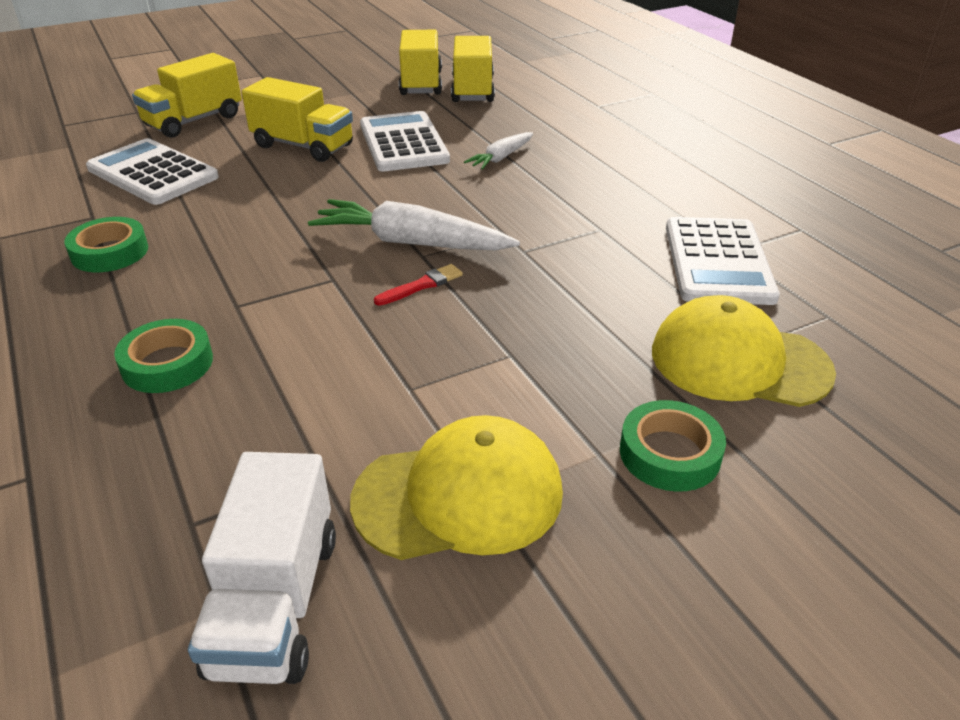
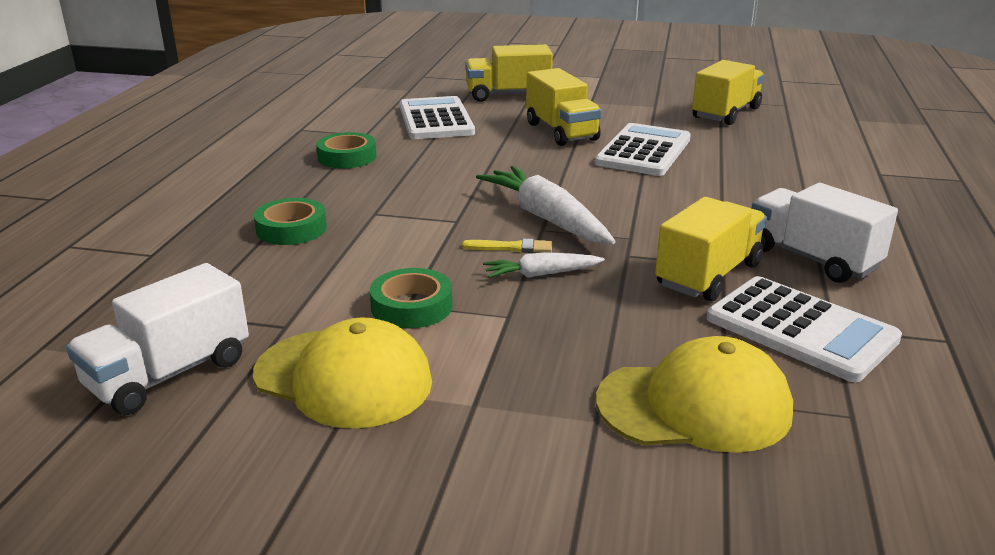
camera: 40 degrees right, 10 degrees down
(421, 285) = (511, 247): red brush -> yellow brush
(473, 90) = (767, 130): yellow truck -> yellow truck (708, 275)
(501, 158) = (713, 185): white carrot -> white carrot (541, 274)
(649, 198) = (812, 258): none -> white truck
(669, 453) = (527, 432): green tape -> green tape (411, 306)
(717, 262) = (800, 329): white calculator -> white calculator turned 90 degrees counterclockwise
(739, 361) = (694, 405): yellow cap -> yellow cap turned 120 degrees clockwise

